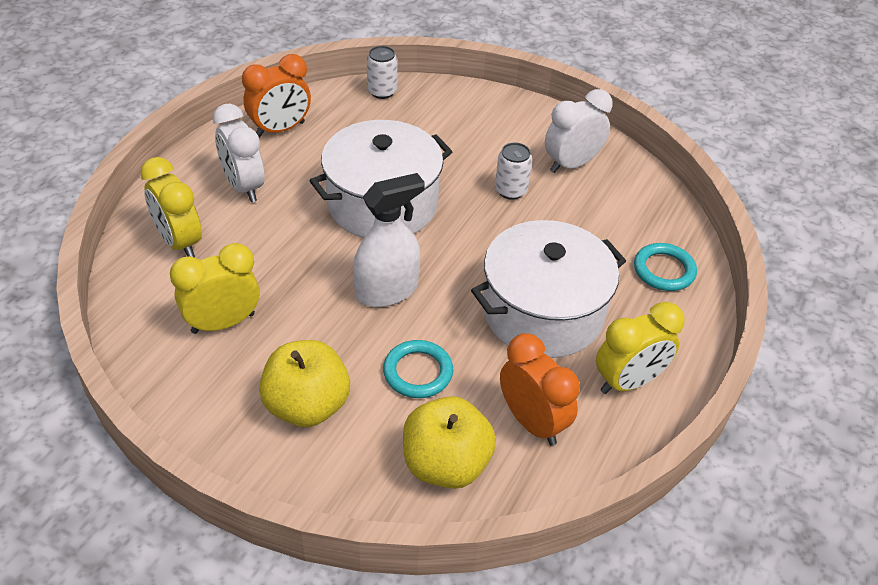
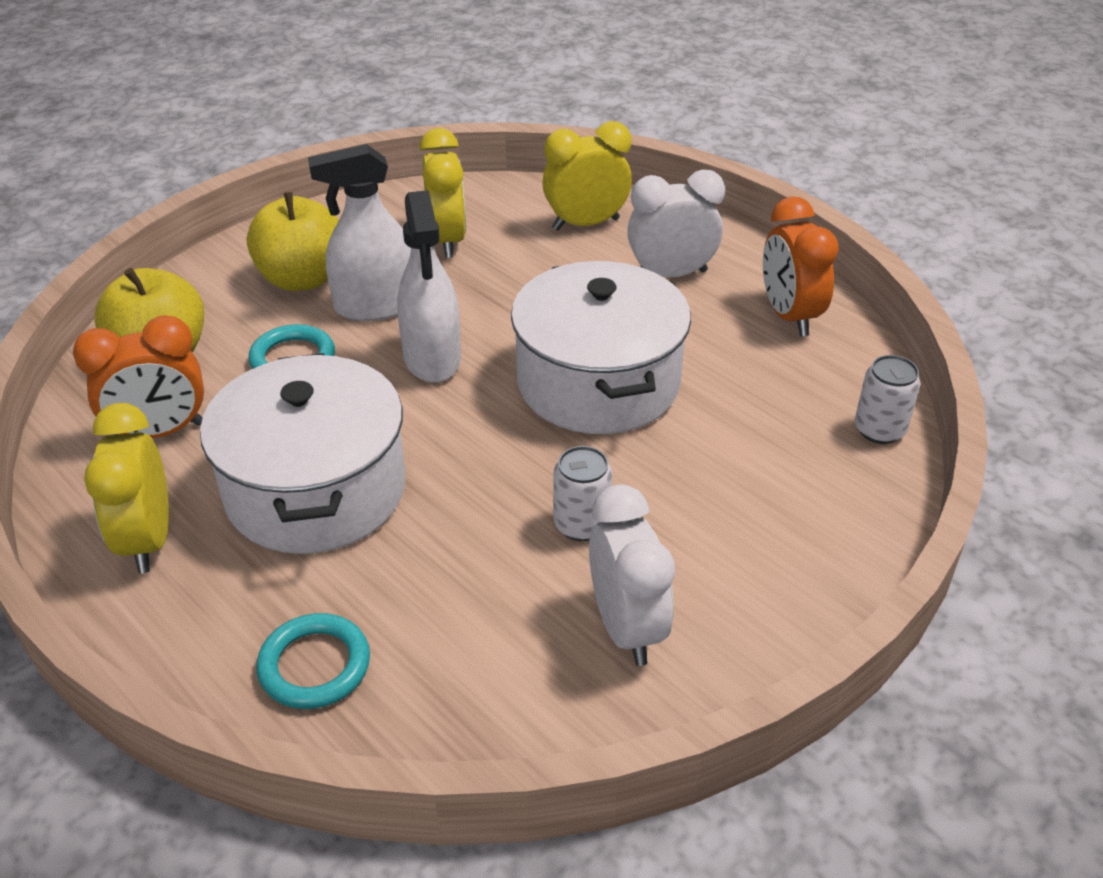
camera: 110 degrees right, 5 degrees down
(332, 342) = (375, 306): none -> white spray bottle

